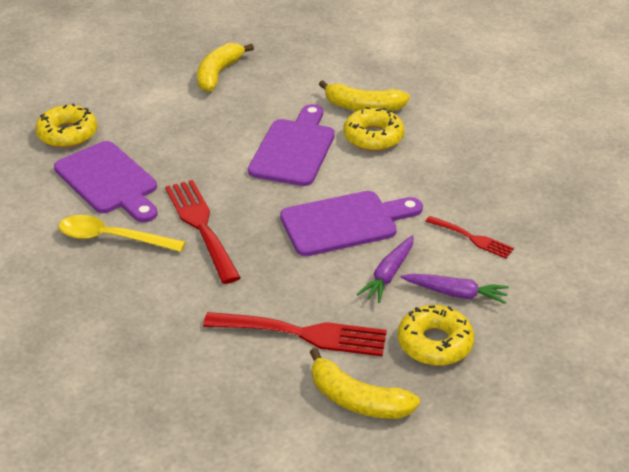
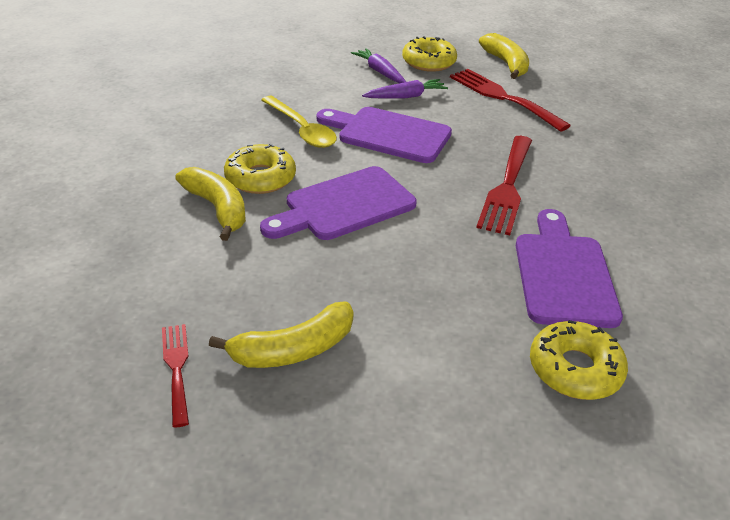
camera: 140 degrees left, 0 degrees up
(112, 238) = (598, 217): yellow spoon -> yellow spoon (301, 129)
(472, 238) = (319, 87): red fork -> red fork (176, 368)

